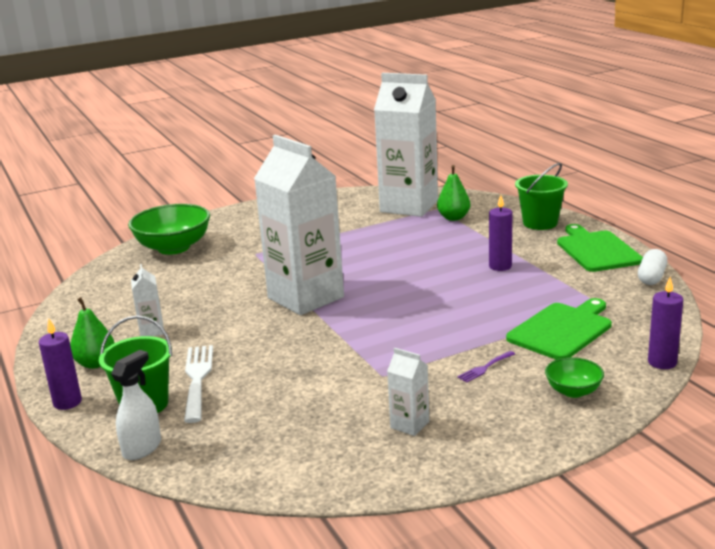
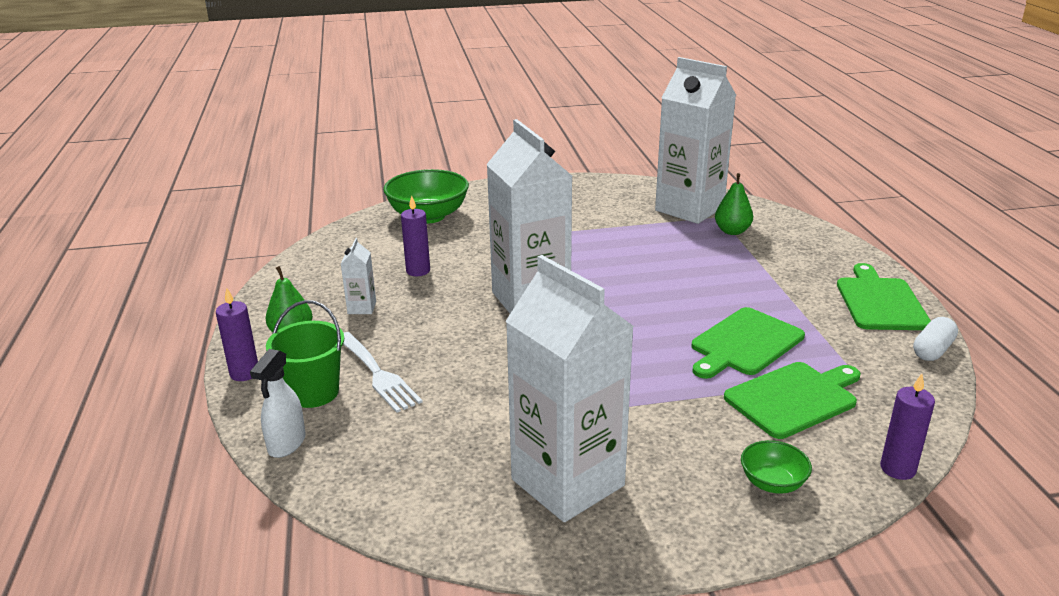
camera: 15 degrees right, 5 degrees up
(142, 448) = (286, 444): white spray bottle -> white spray bottle turned 150 degrees clockwise
(197, 379) = (378, 374): white fork -> white fork turned 135 degrees clockwise
(409, 425) = (567, 482): white carton -> white carton, size x2.48
(485, 368) = (683, 428): purple fork -> none
(500, 266) = (758, 301): purple candle -> purple candle (418, 271)
(504, 298) = (744, 343): none -> green cutting board
(540, 223) = (827, 255): green bucket -> none

